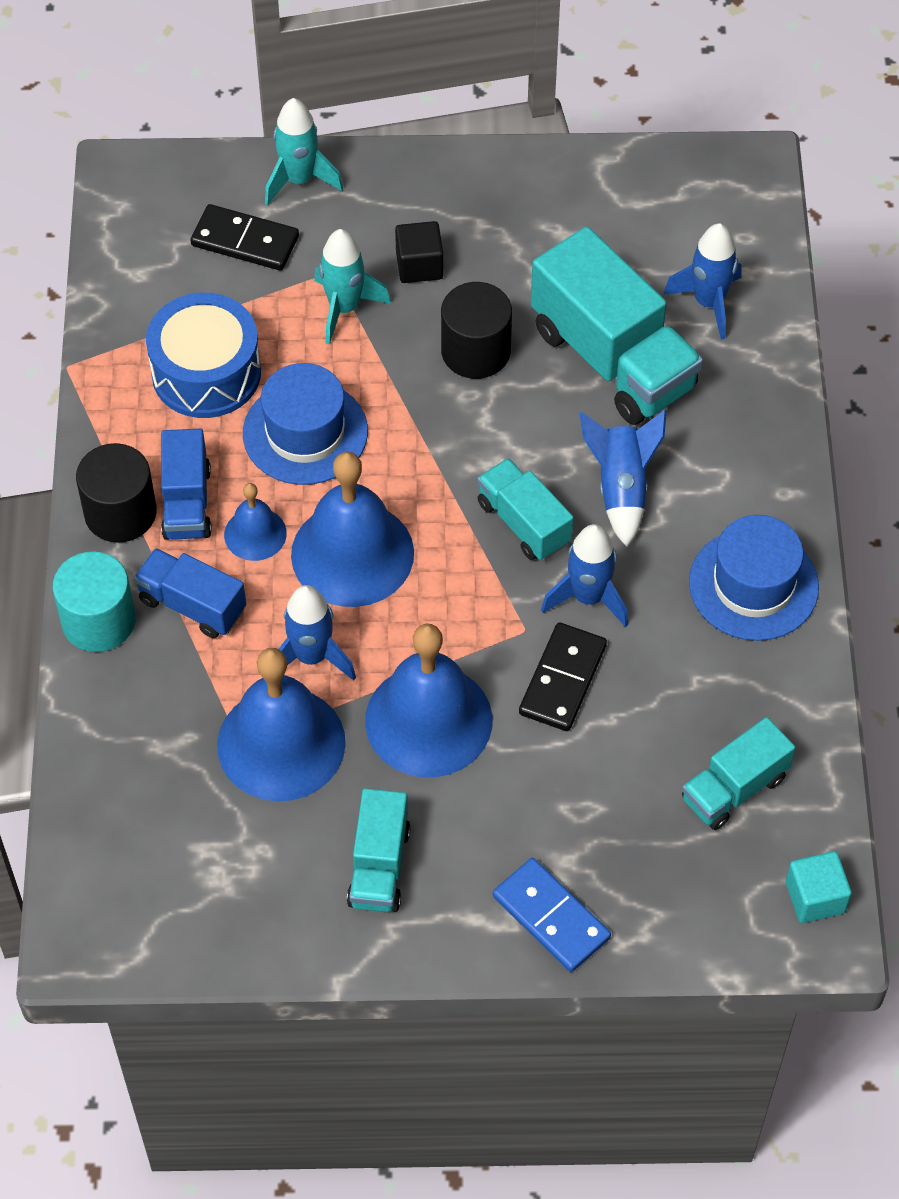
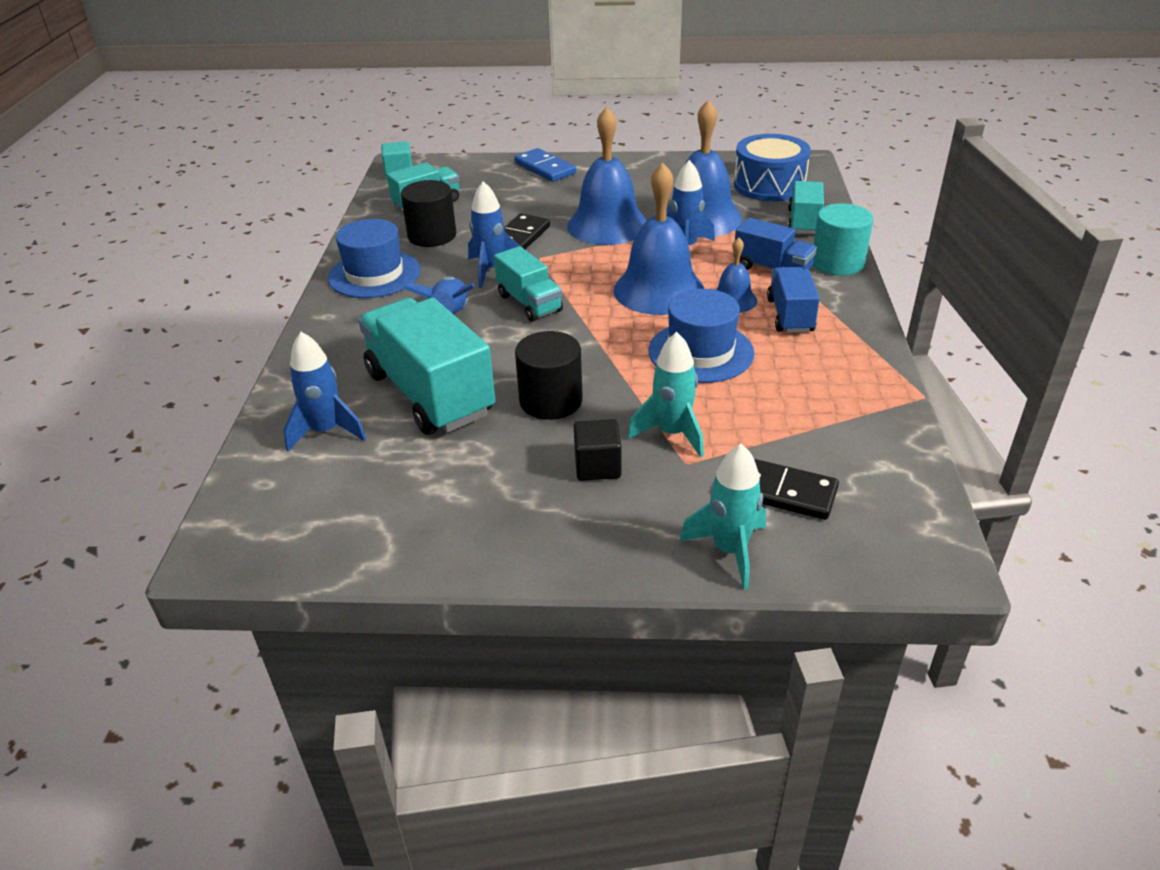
camera: 175 degrees left, 20 degrees down
(120, 512) = (841, 311): black cylinder -> black cylinder (432, 236)
(206, 372) = (794, 390): blue drum -> blue drum (769, 185)
(379, 866) = (639, 181): turquoise truck -> turquoise truck (804, 222)

